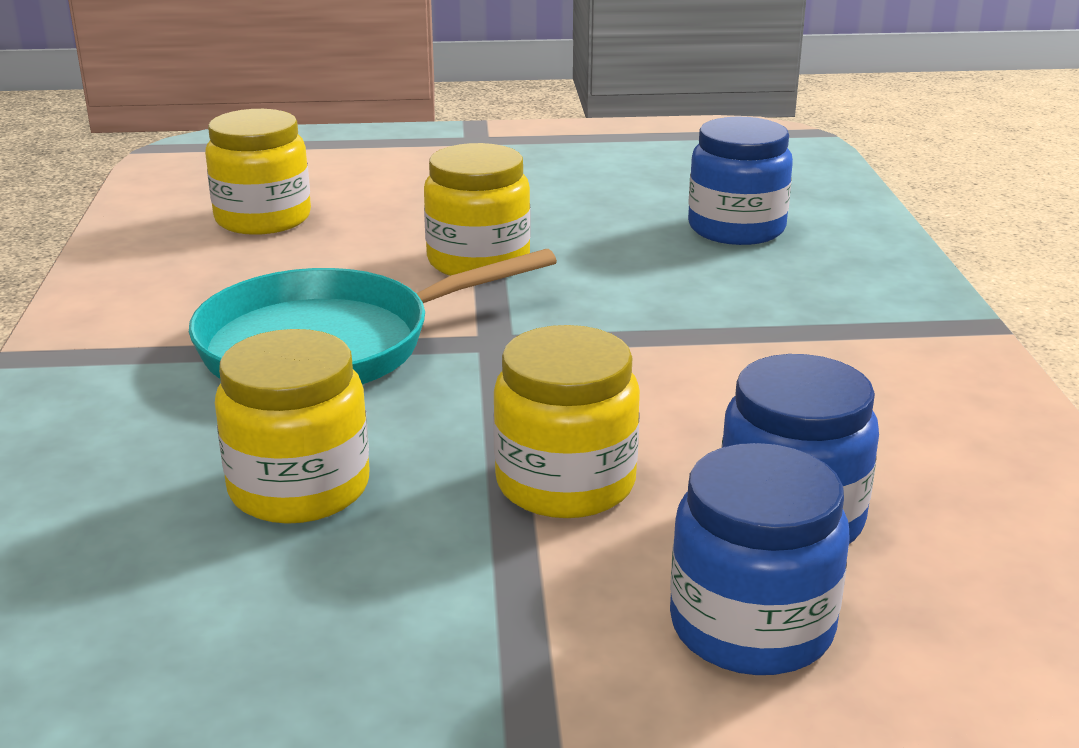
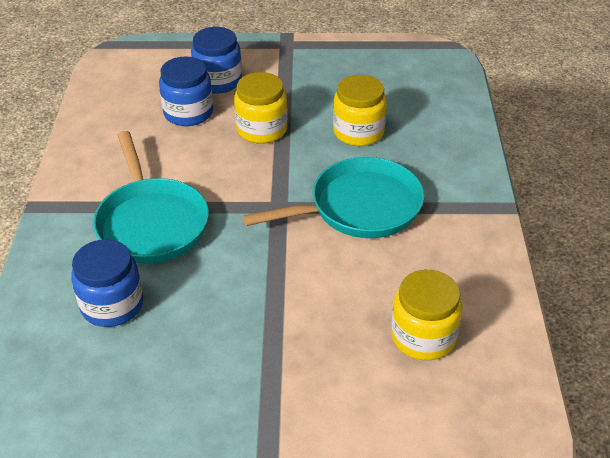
camera: 175 degrees left, 15 degrees up
(478, 261) = (281, 277): yellow jar -> none
(739, 311) = (151, 222): none -> turquoise pan

